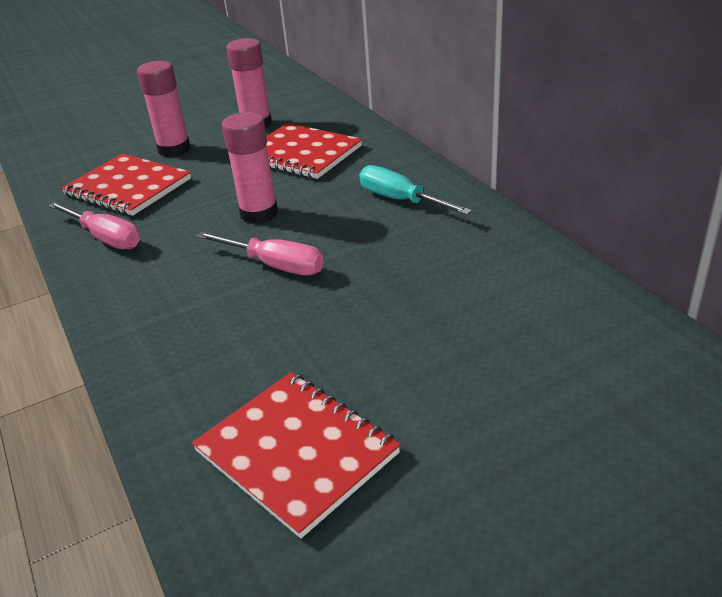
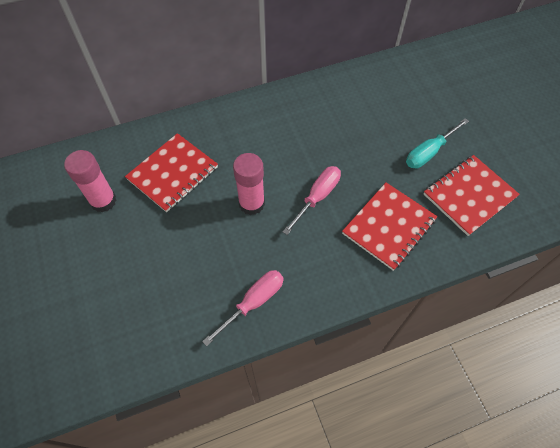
camera: 85 degrees left, 25 degrees up
(128, 187) = (177, 294): red notebook -> red notebook (388, 226)
(174, 149) = (121, 262): pink glue stick -> none
(400, 200) = (261, 127): turquoise screwdriver -> turquoise screwdriver (428, 153)

